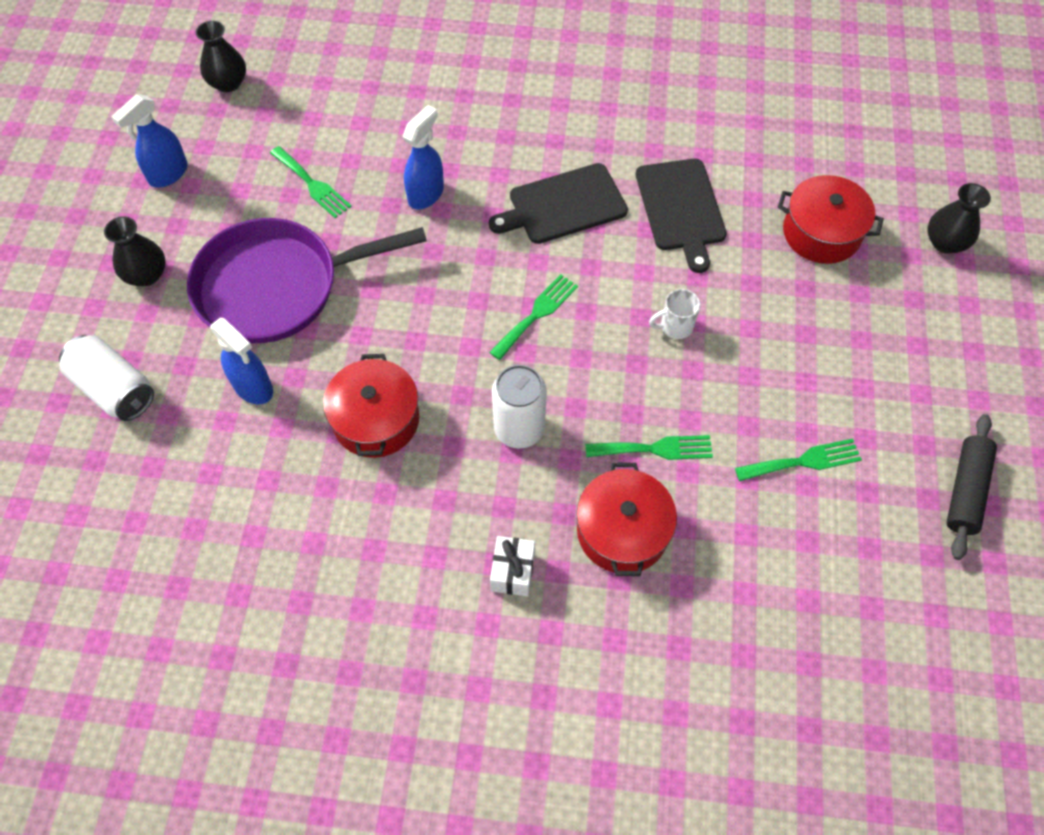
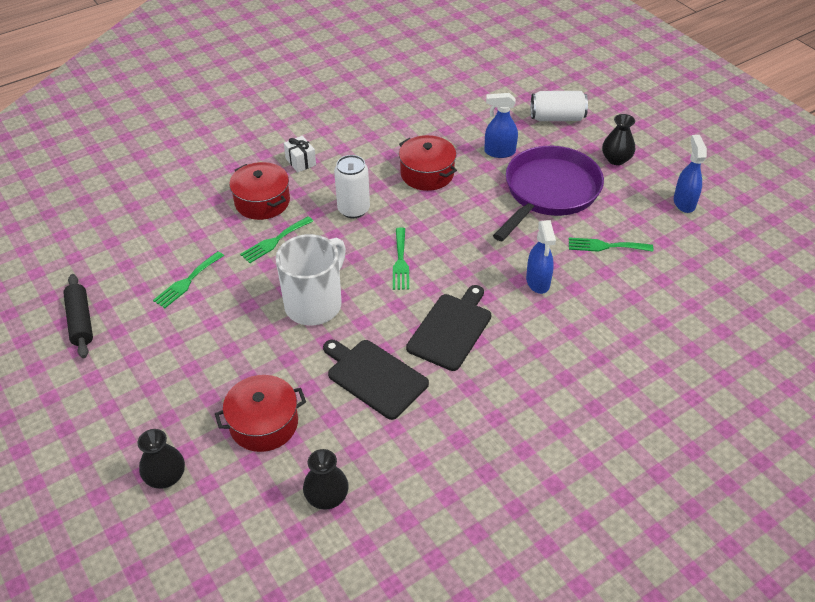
camera: 140 degrees right, 15 degrees down
(228, 83) = (740, 266): black vase -> black vase (327, 497)
(675, 326) = (315, 304): white mug -> white mug, size x2.34

